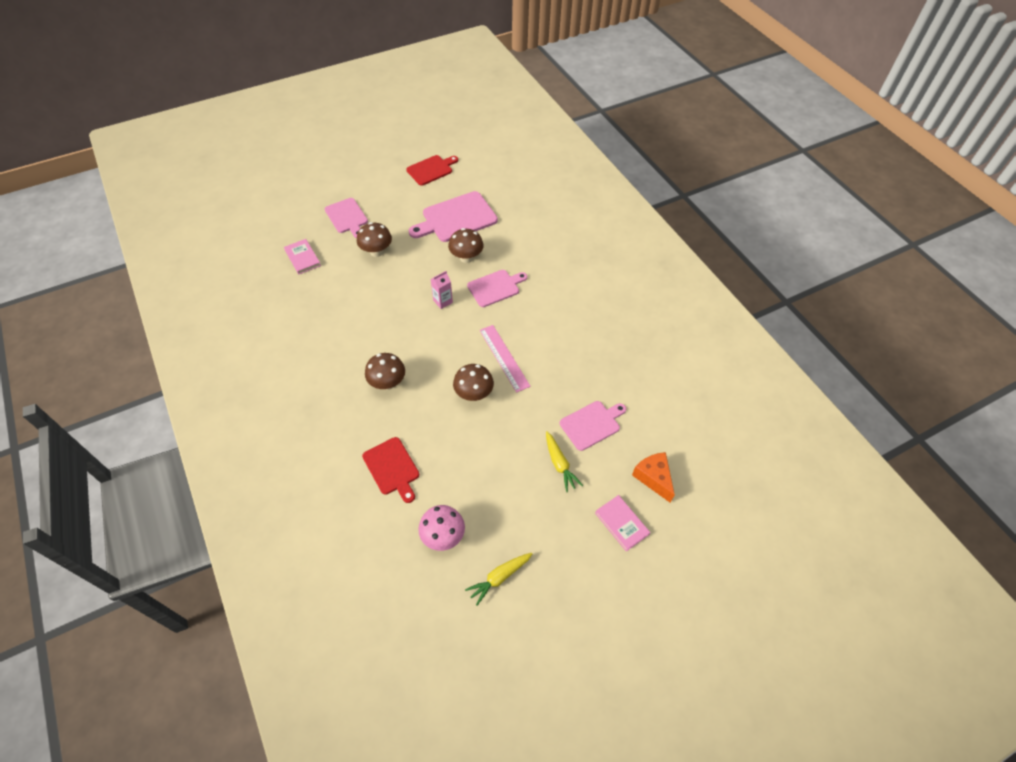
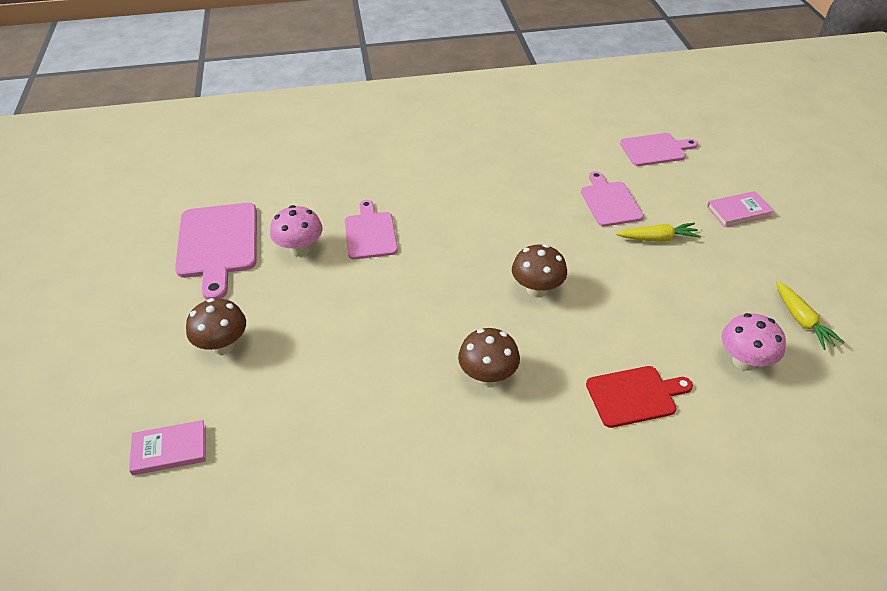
camera: 70 degrees left, 10 degrees down
(347, 217) = (117, 371): pink cutting board -> pink cutting board (655, 150)
(431, 170) = (95, 251): red cutting board -> none
(443, 301) = (366, 289): pink carton -> none
(466, 257) = (300, 249): brown mushroom -> pink mushroom
(504, 358) = (489, 250): pink ruler -> none
(653, 478) = (686, 176): orange cheese -> none

